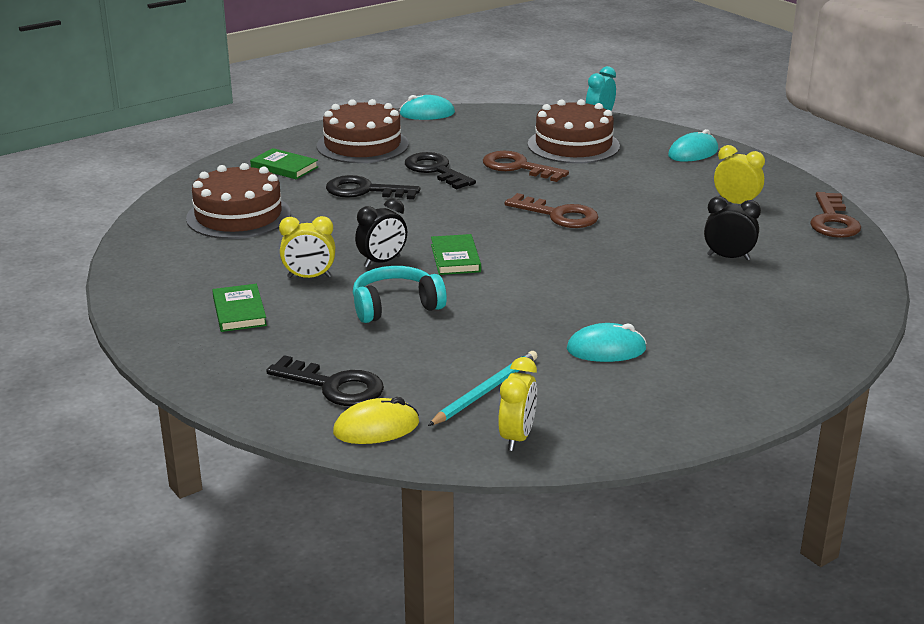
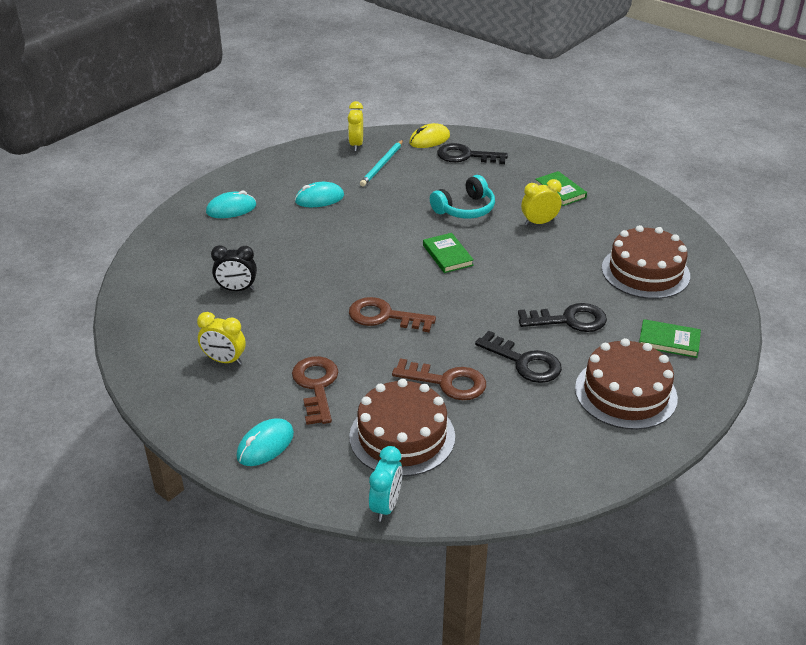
camera: 165 degrees right, 10 degrees up
(382, 262) = (498, 243): black clock -> none
(427, 114) = (601, 476): turquoise mouse -> turquoise mouse (231, 209)
(833, 221) = (137, 350): brown key -> brown key (316, 386)

